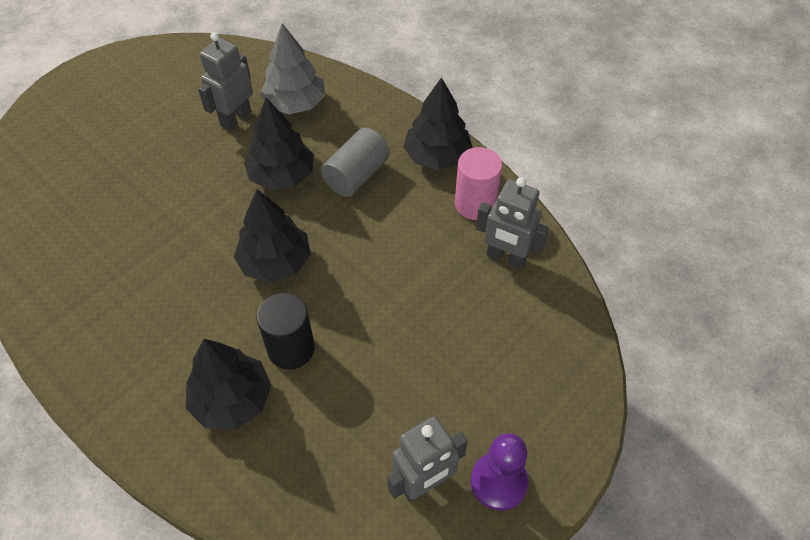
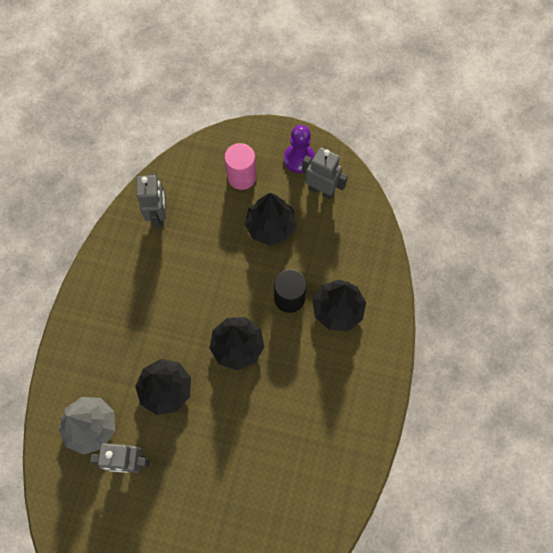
camera: 120 degrees left, 15 degrees up
(356, 175) = (139, 339): grey cylinder -> none
(437, 156) = (94, 296): black tree -> black tree (271, 226)
(475, 204) = (125, 252): pink cylinder -> pink cylinder (241, 177)

